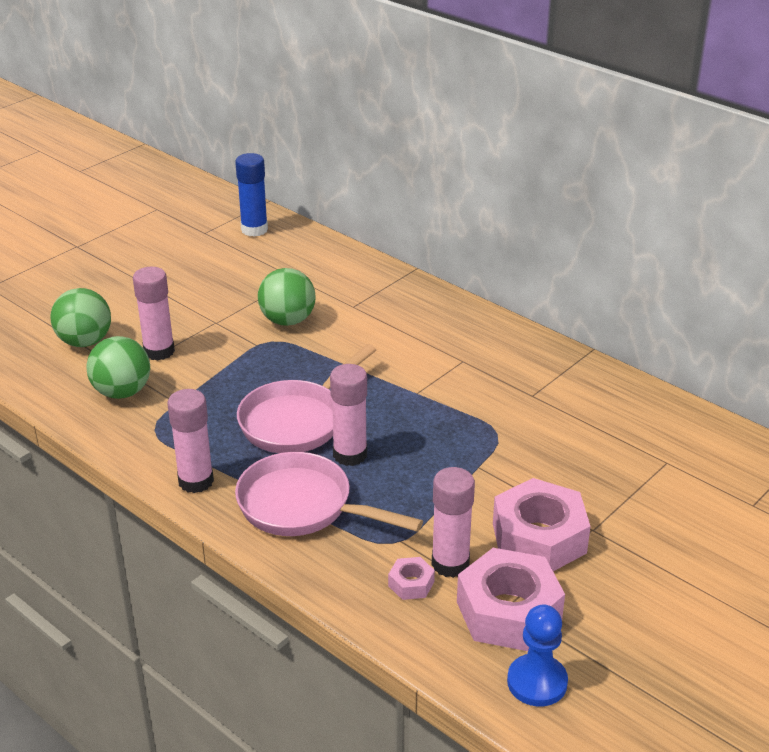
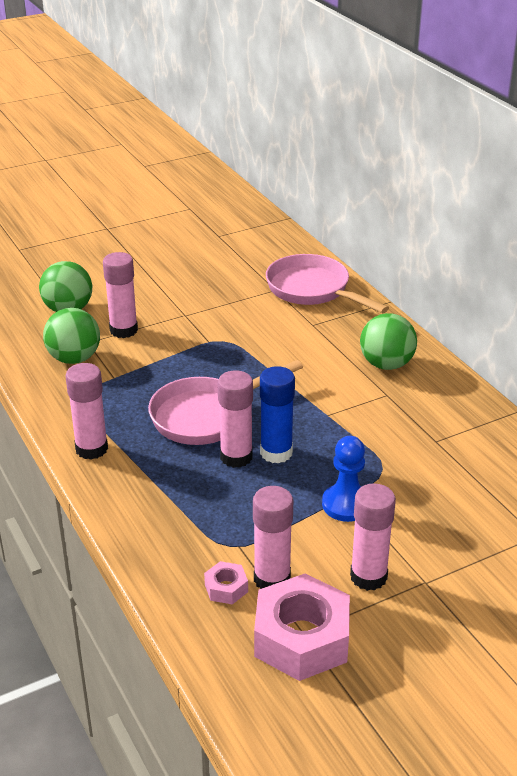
camera: 20 degrees right, 0 degrees up
(254, 229) = (262, 241): blue glue stick -> blue glue stick (276, 453)
(287, 320) = (247, 326): green ball -> green ball (386, 364)
(303, 506) = (169, 493): pink pan -> pink pan (312, 290)
(537, 682) = (292, 713): blue pawn -> blue pawn (346, 504)
(539, 538) = (368, 577): pink nut -> pink glue stick

